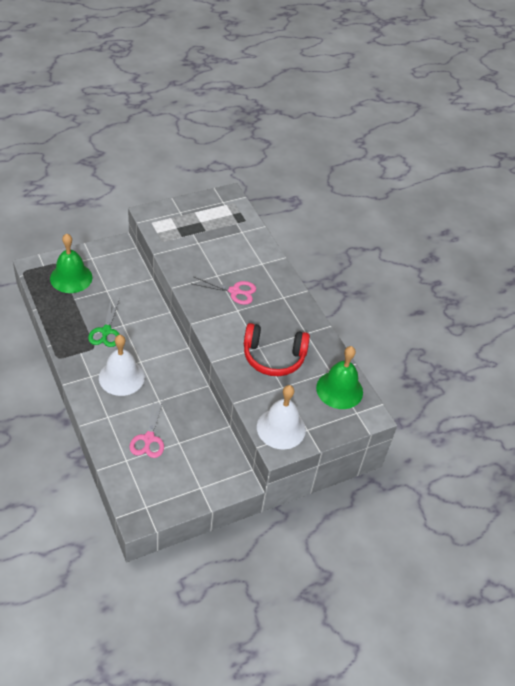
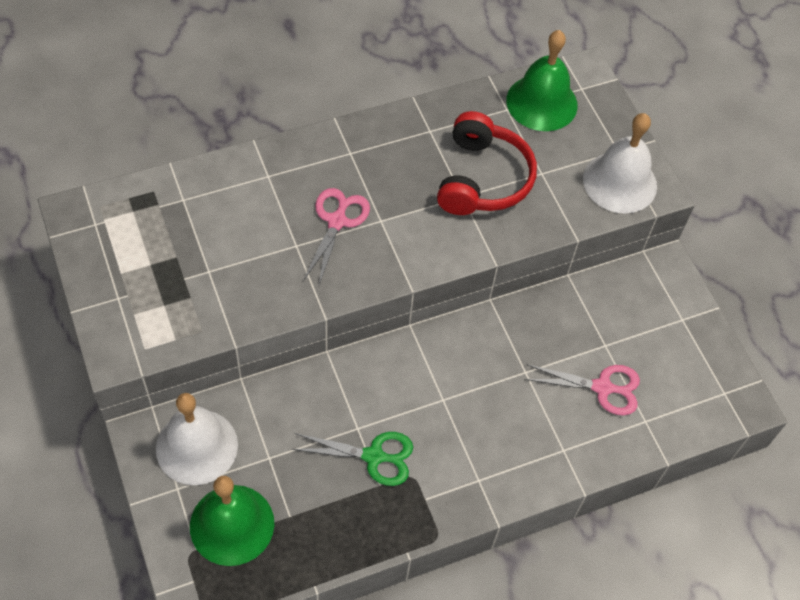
camera: 85 degrees left, 10 degrees up
(121, 377) = (479, 429): white bell -> white bell (197, 446)

